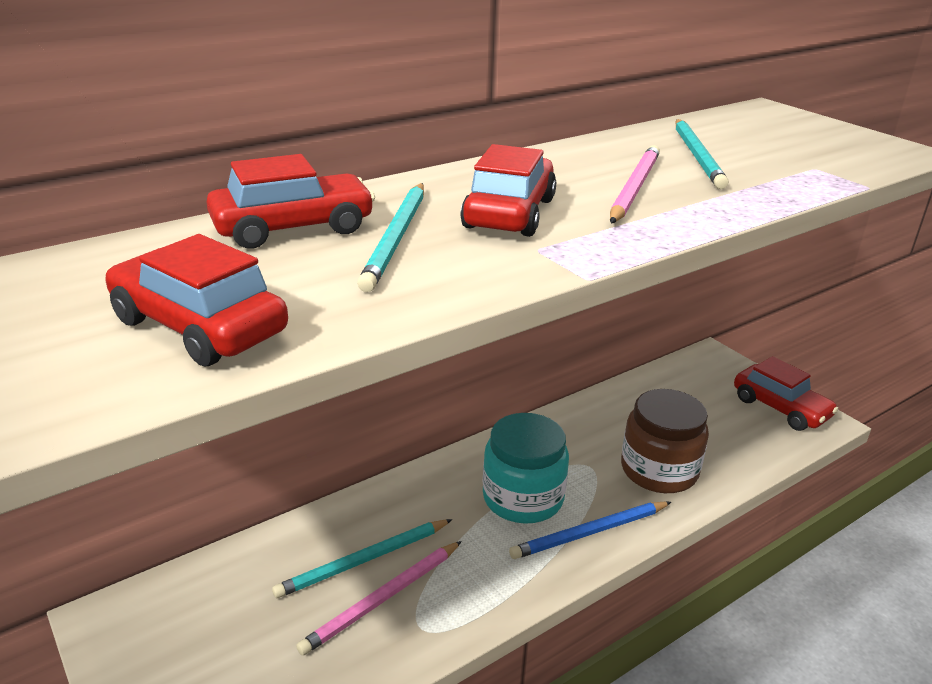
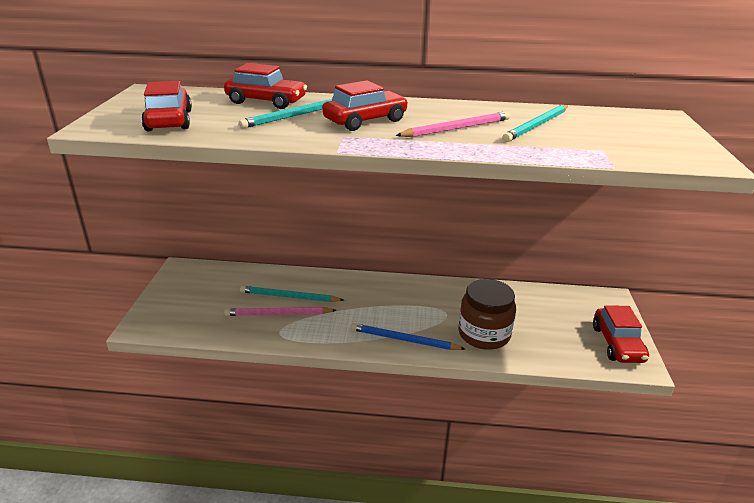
camera: 40 degrees right, 0 degrees up
(523, 498) = (391, 309): turquoise jar -> none

